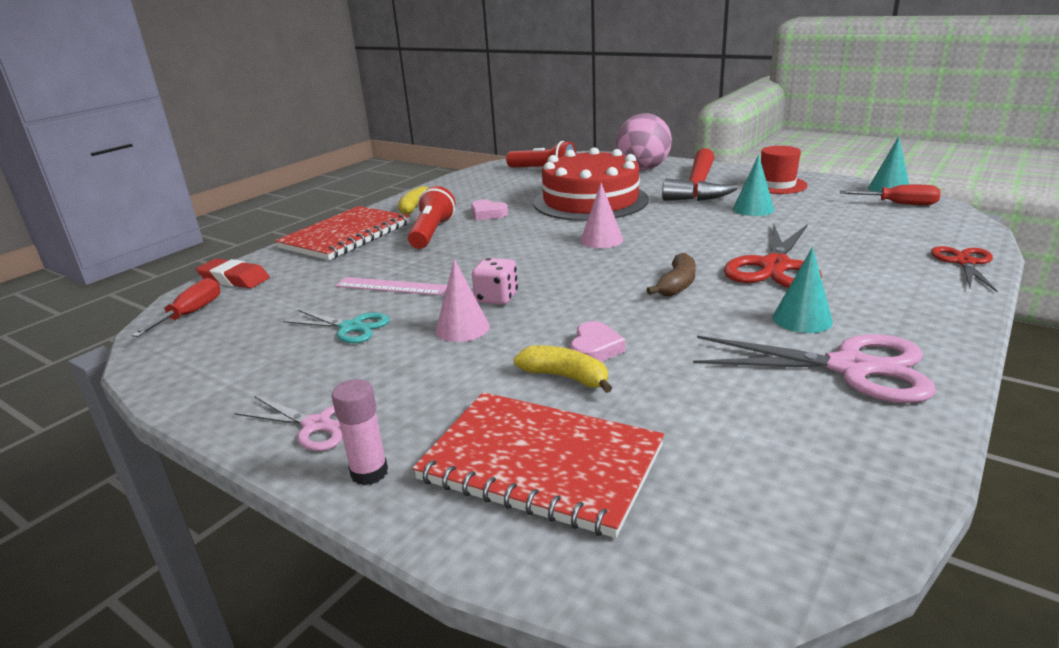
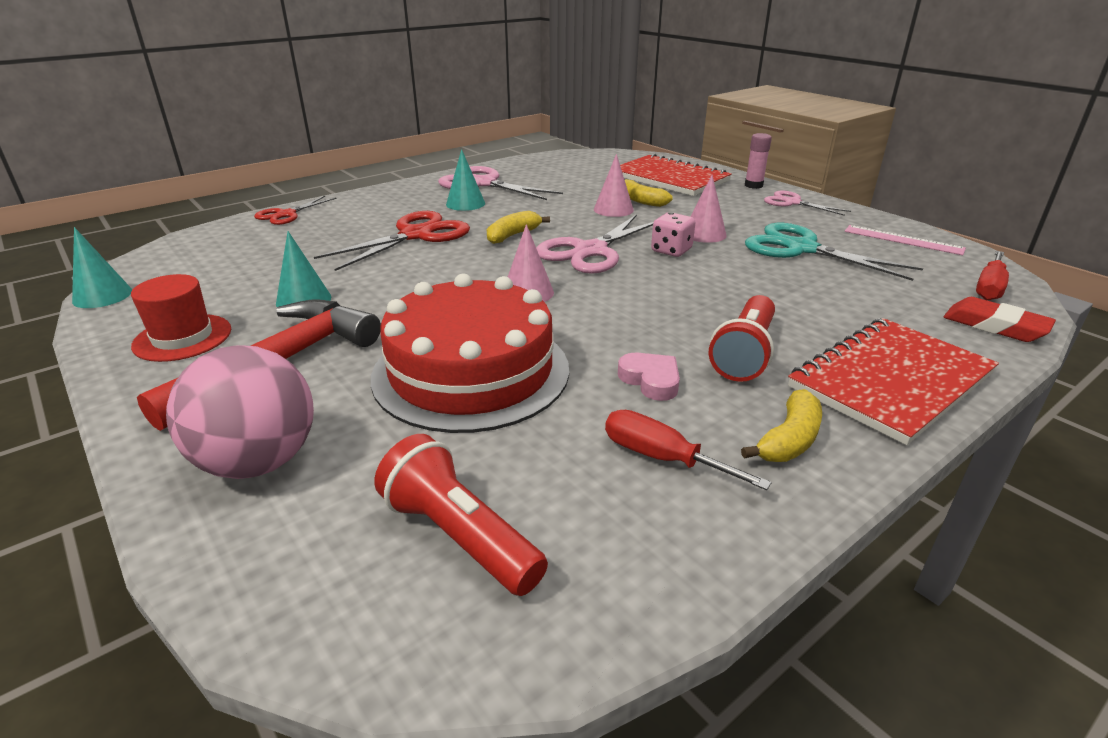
camera: 165 degrees left, 5 degrees up
(351, 327) = (801, 249): turquoise scissors -> turquoise scissors, size x1.69
(392, 286) = (777, 279): pink ruler -> pink ruler (903, 240)
(579, 282) = (591, 251): none -> pink scissors
(595, 349) = (613, 209): pink heart -> pink cone
(677, 285) = (513, 235): brown banana -> yellow banana
(899, 204) = (162, 272): red screwdriver -> red screwdriver (662, 458)

